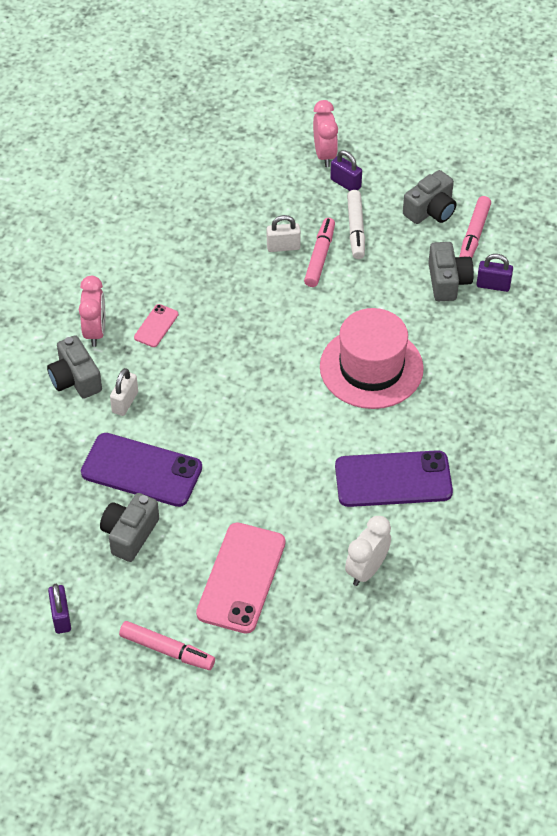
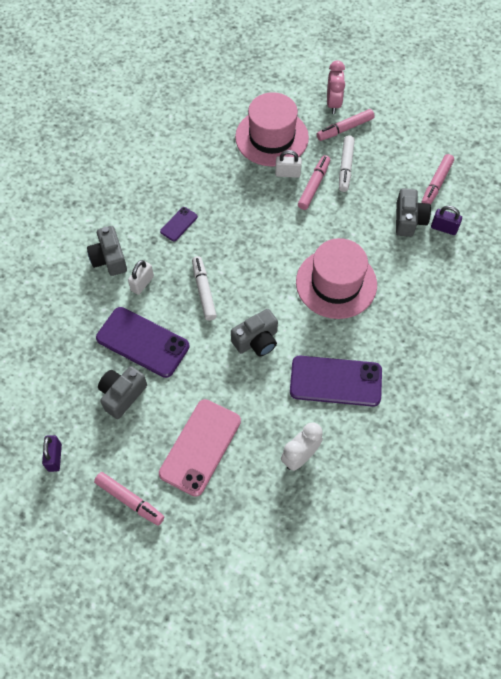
camera: 10 degrees right, 10 degrees up
(95, 331) = (132, 222): pink clock -> none
(156, 326) = (179, 224): pink phone -> purple phone
(206, 400) = (204, 291): none -> white marker
(253, 206) = (271, 137): none -> pink hat
(345, 183) = (345, 129): purple padlock -> pink marker
(430, 210) = (406, 159): grey camera -> grey camera (256, 340)

